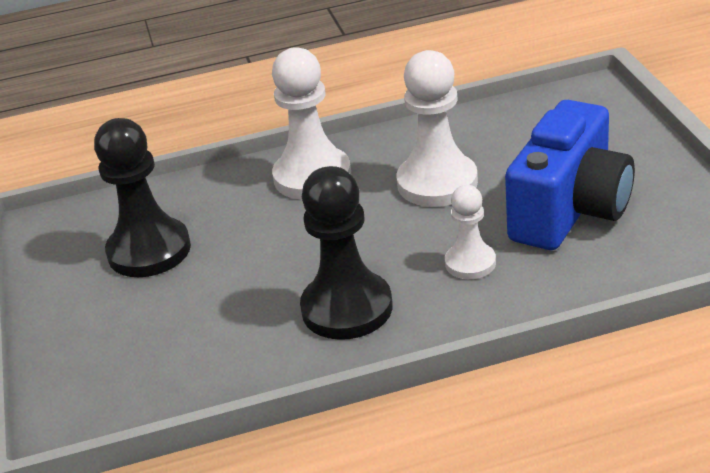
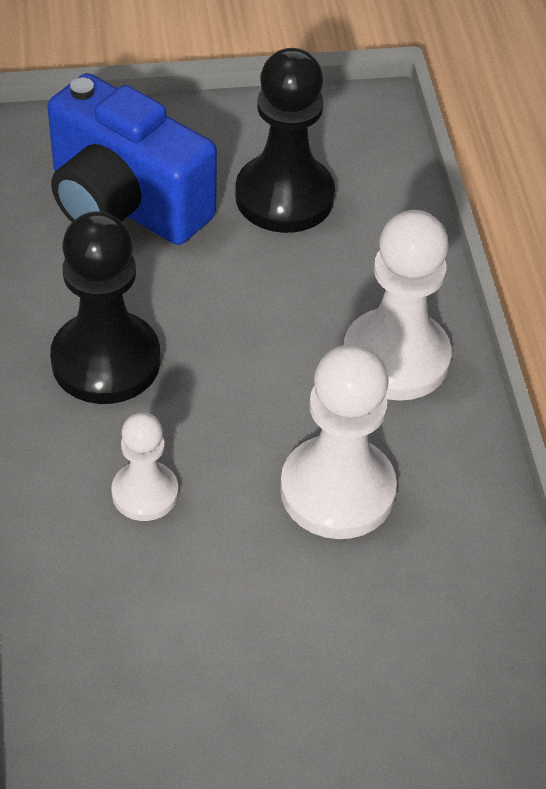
camera: 90 degrees right, 15 degrees up
(570, 211) = (217, 630): blue camera -> blue camera (124, 204)

